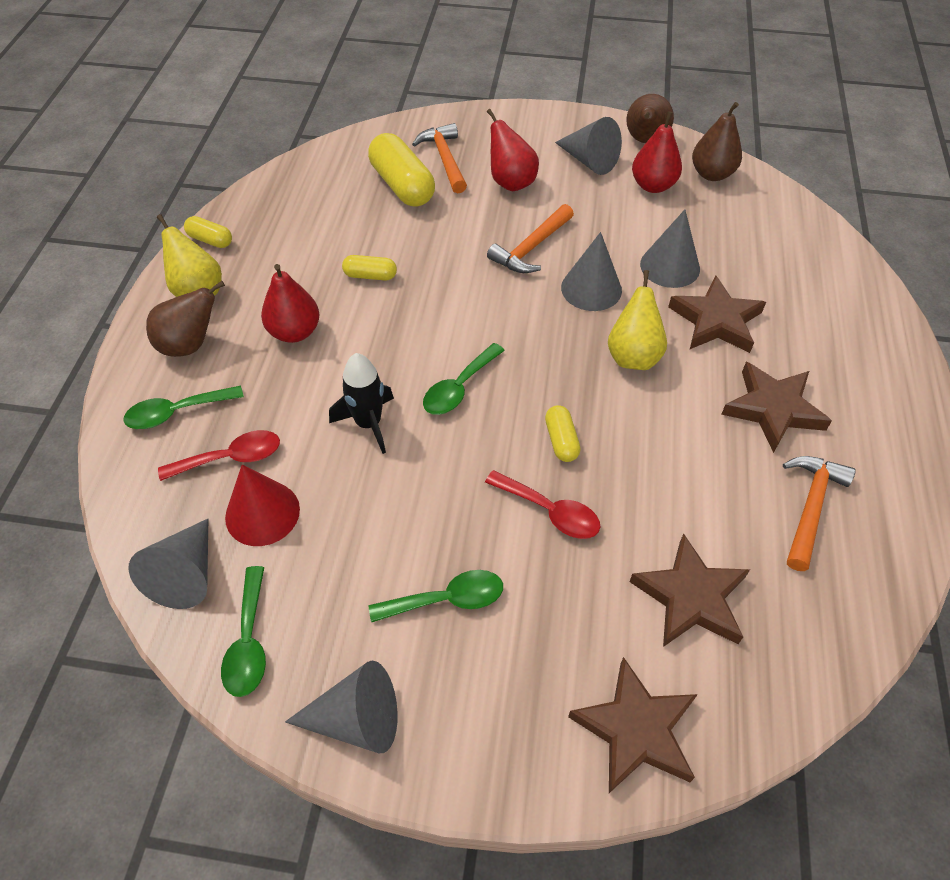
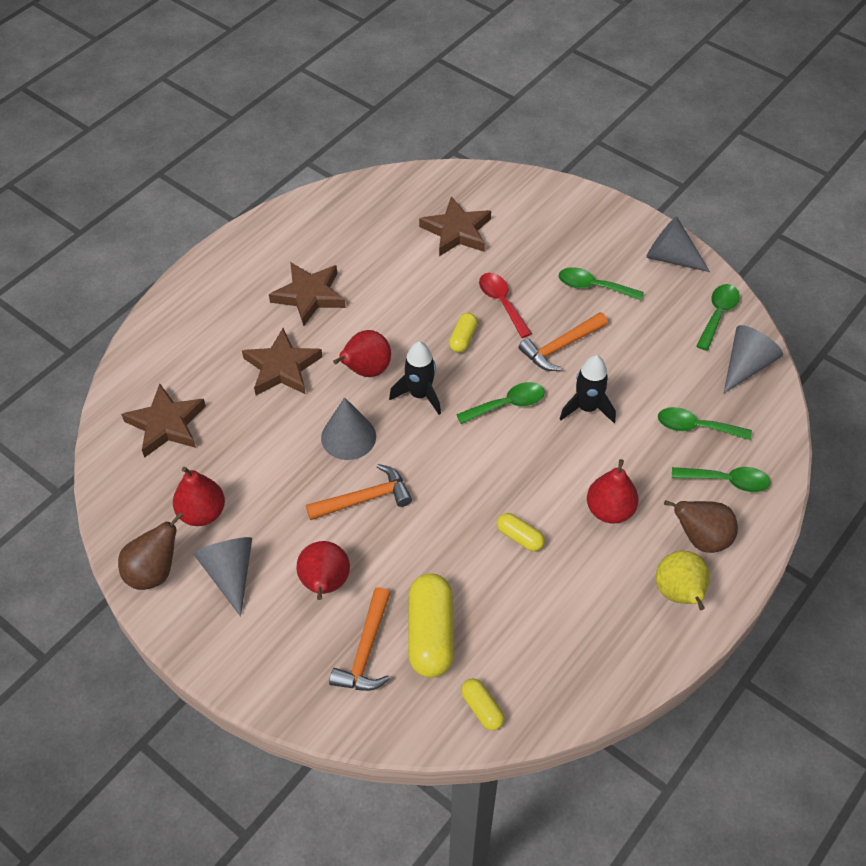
camera: 150 degrees left, 0 degrees up
(210, 240) = (650, 654): yellow capsule -> yellow capsule (482, 708)
(231, 458) = (695, 427): red spoon -> green spoon
(262, 513) = (686, 381): red cone -> none
(557, 357) = (419, 395): none -> black rocket
(633, 356) = (366, 370): yellow pear -> red pear
(636, 729) = (531, 197): brown star -> brown star (166, 424)
(670, 266) = (270, 426): grey cone -> none
(712, 174) = (138, 499): brown pear -> none
(810, 507) = (347, 239): orange hammer -> orange hammer (561, 347)

